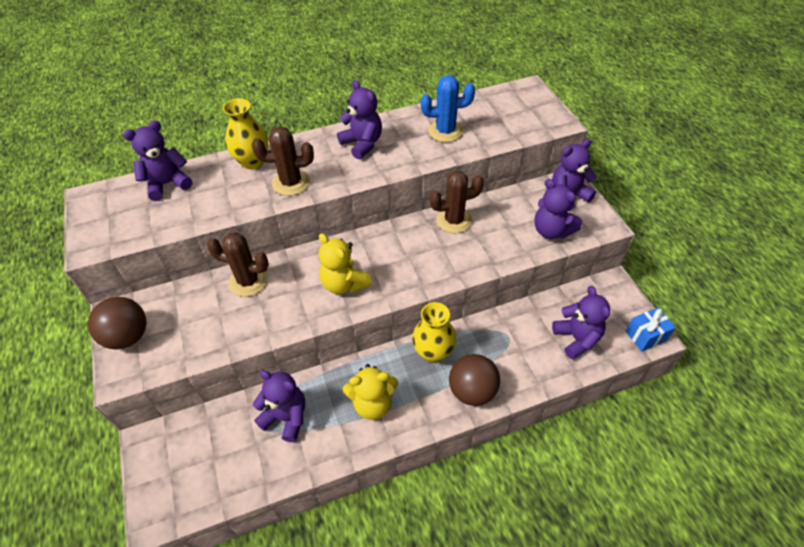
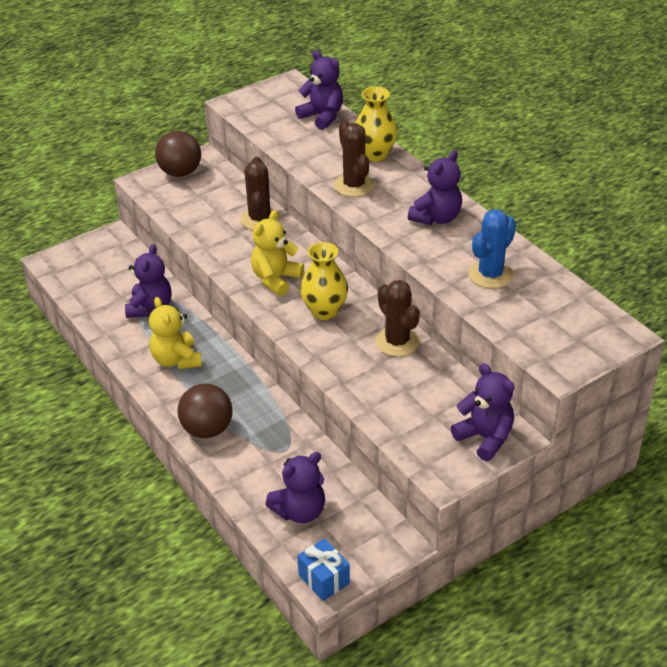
camera: 75 degrees right, 10 degrees down
(433, 352) = (247, 392): yellow vase -> yellow vase (324, 311)
(445, 131) = (490, 274): blue cactus -> blue cactus turned 60 degrees clockwise
(551, 231) = (413, 427): purple teddy bear -> none

